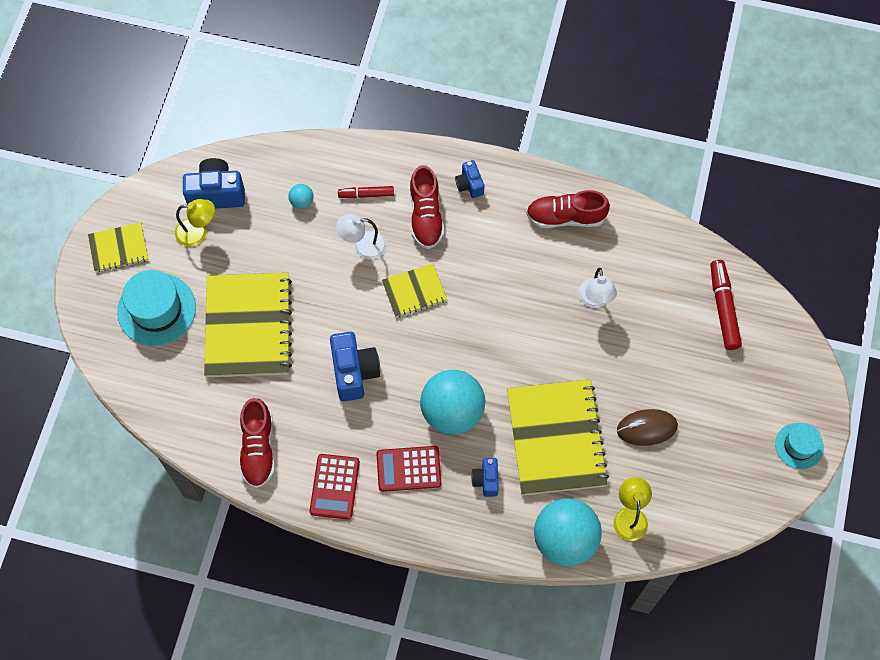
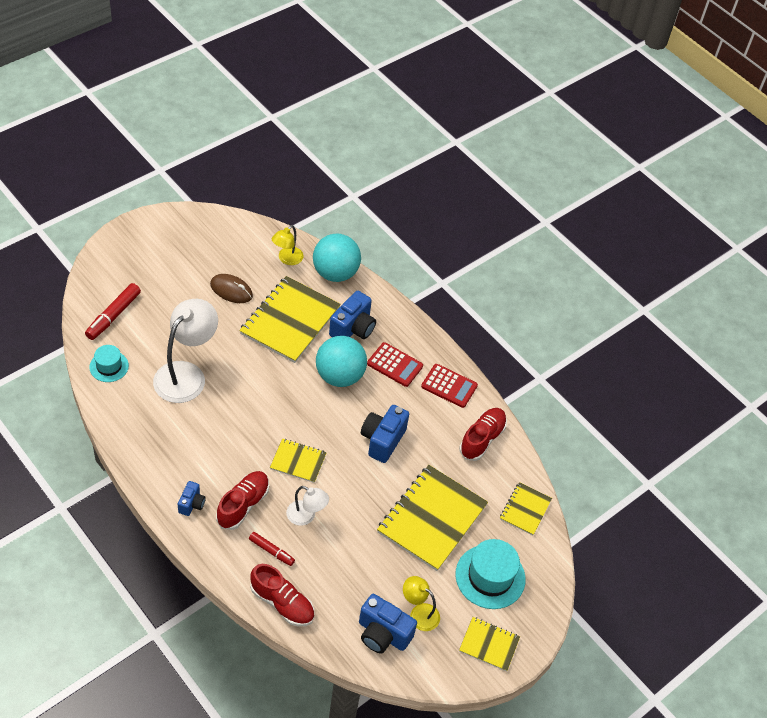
camera: 150 degrees left, 15 degrees down
(165, 401) = (525, 509): none -> yellow notebook
(302, 201) = (323, 580): turquoise ball -> none
(334, 486) = (449, 386): red calculator -> red calculator turned 75 degrees clockwise
(486, 480) = (353, 329): blue camera -> blue camera, size x1.78
(565, 217) = (150, 435): red shoe -> red shoe (282, 603)
(595, 300) = (186, 374): white lamp -> white lamp, size x1.90
(799, 446) = (156, 226): turquoise hat -> turquoise hat (109, 366)

